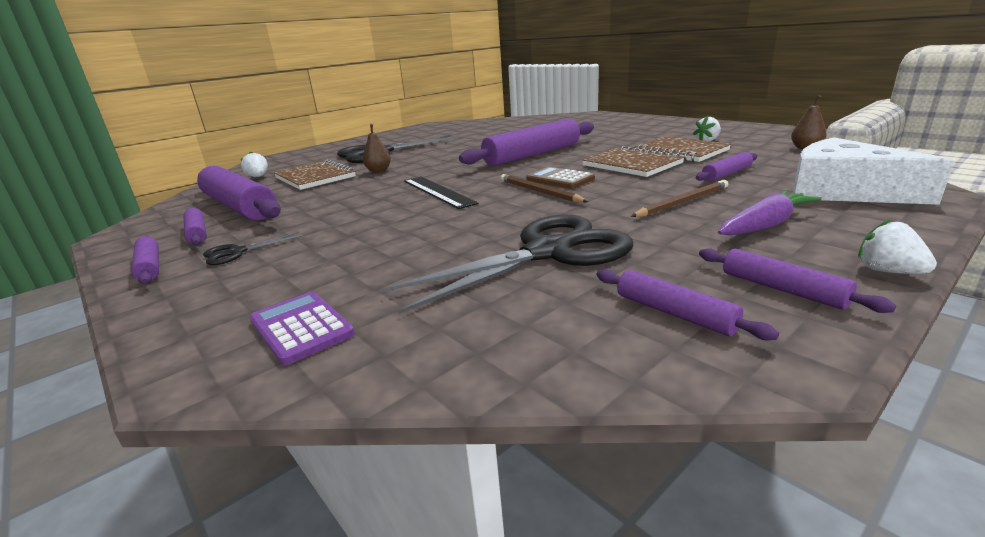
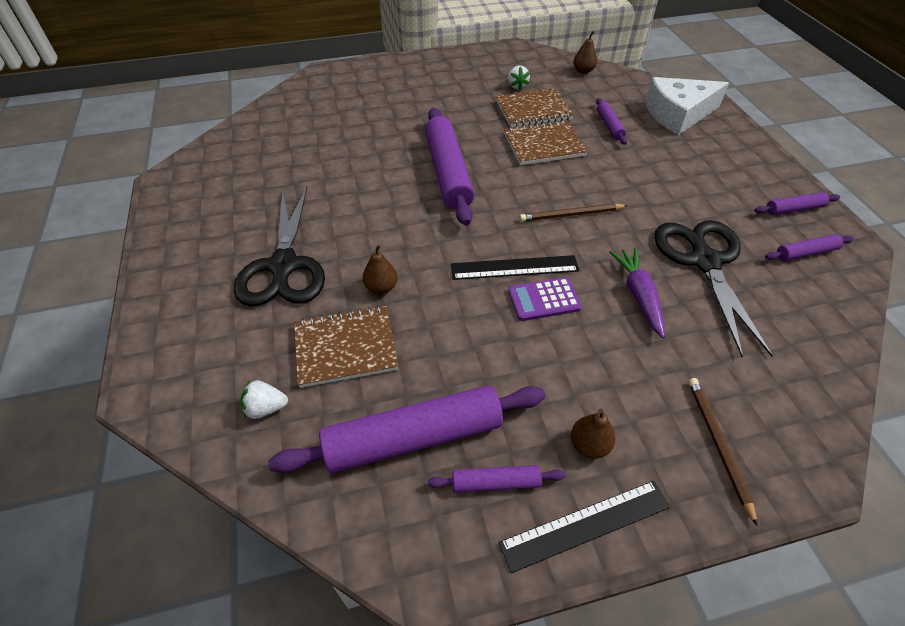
camera: 65 degrees left, 25 degrees up
(150, 267) = (585, 525): purple rolling pin -> black ruler
(236, 252) = (589, 445): black scissors -> brown pear
(301, 327) = (768, 411): purple calculator -> purple calculator (544, 300)
(560, 179) = (547, 192): brown calculator -> none
(683, 202) = (652, 170): brown pencil -> brown pencil (718, 445)
(765, 225) = (712, 167): purple carrot -> purple carrot (638, 295)
(888, 271) = (788, 172): white strawberry -> none

